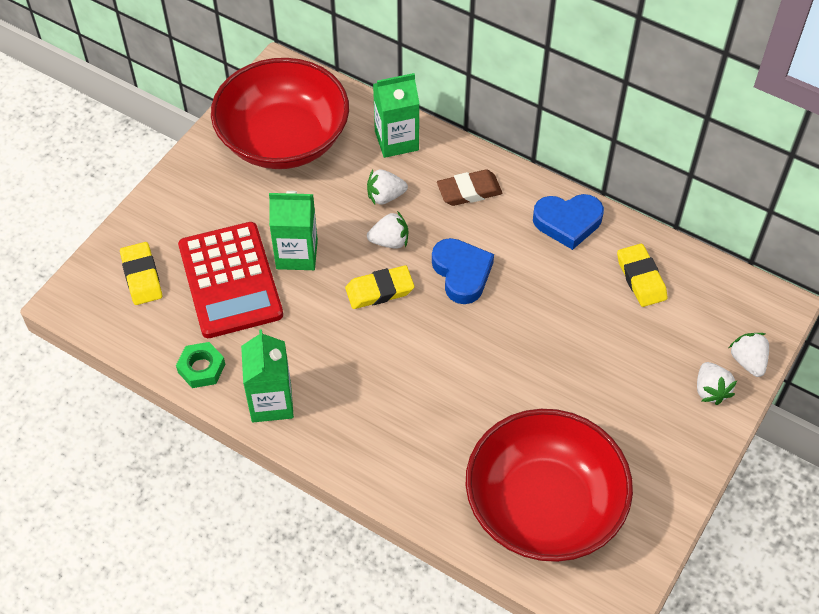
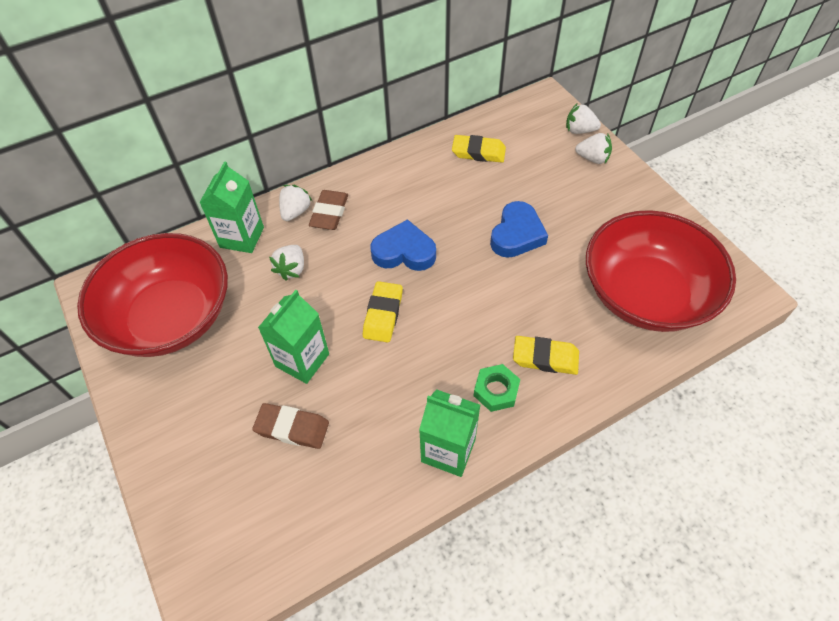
camera: 60 degrees left, 0 degrees up
(142, 276) = (230, 510): yellow eraser -> yellow eraser (545, 358)
(201, 368) = (375, 498): green nut -> green nut (496, 390)
(230, 280) = (292, 428): red calculator -> brown eraser
(390, 241) = (339, 286): white strawberry -> white strawberry (295, 212)
(568, 222) = (402, 169): blue heart -> blue heart (517, 234)

